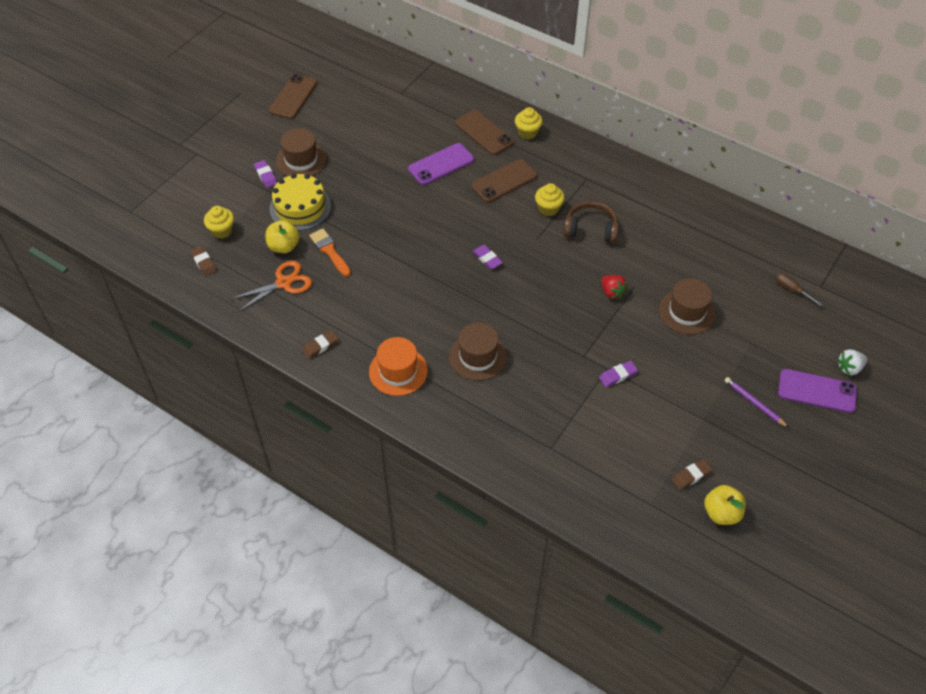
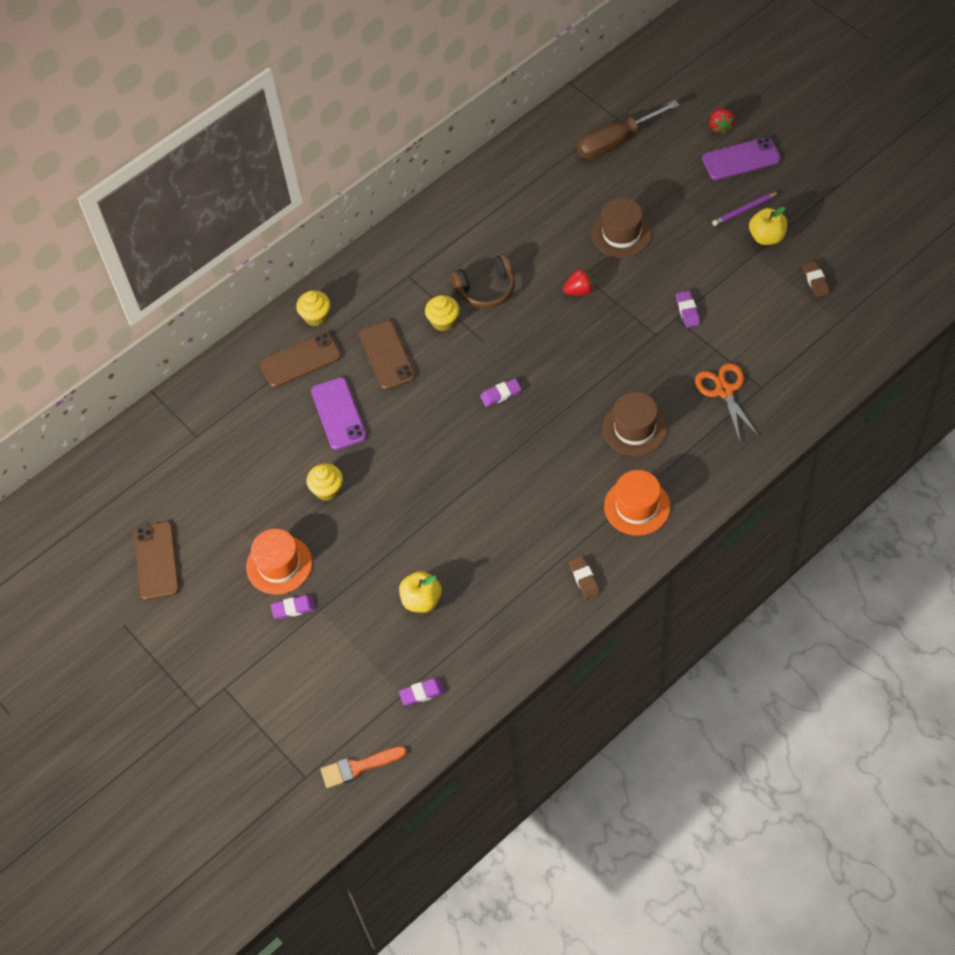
camera: 70 degrees left, 5 degrees up
(204, 263) = (422, 693): brown eraser -> purple eraser
(222, 231) = (374, 668): yellow cupcake -> yellow cupcake (327, 490)
(283, 283) = (479, 606): orange scissors -> orange scissors (724, 391)
(293, 97) = (157, 561): brown phone -> brown phone turned 45 degrees clockwise
(300, 207) = (361, 575): yellow cake -> none
(301, 160) = (279, 565): brown hat -> orange hat
(330, 251) = (443, 551): orange brush -> orange brush (359, 767)
(590, 229) = (486, 289): brown headphones -> brown headphones turned 135 degrees counterclockwise
(721, 513) = (859, 268): yellow apple -> yellow apple (767, 237)
(792, 290) = (616, 142): brown screwdriver -> brown screwdriver, size x2.11
(817, 391) = (741, 159): purple phone -> purple phone turned 45 degrees clockwise
(849, 368) = (720, 127): white strawberry -> red strawberry

